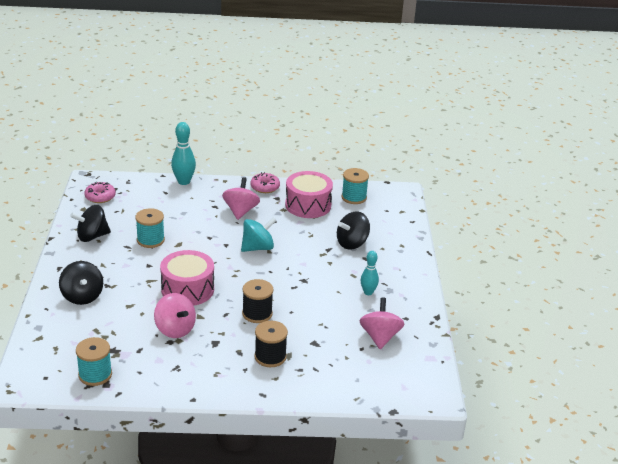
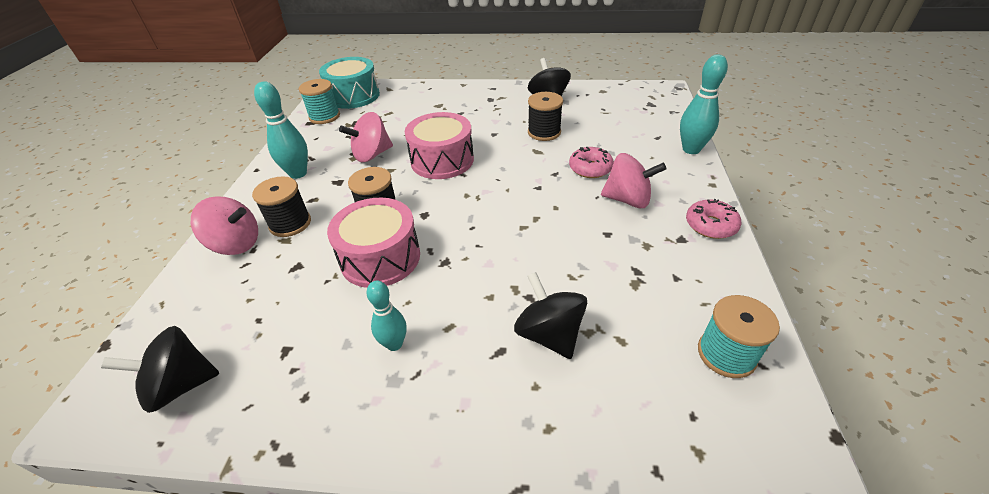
camera: 100 degrees right, 10 degrees up
(50, 361) = (353, 96): none -> turquoise drum
(82, 296) = (443, 102): black spinning top -> black spinning top (181, 385)
(100, 197) = (630, 97): pink donut -> pink donut (590, 168)
(150, 240) = (544, 132): turquoise spool -> black spool
(202, 369) = (298, 173): none -> turquoise bowling pin
(258, 248) = (530, 216): turquoise spinning top -> none
(308, 205) = (670, 277): pink drum -> pink drum (380, 257)
(380, 337) = (271, 348): pink spinning top -> pink spinning top (236, 244)

